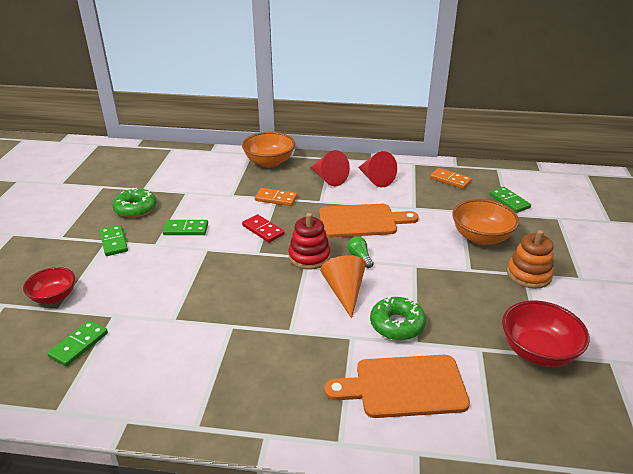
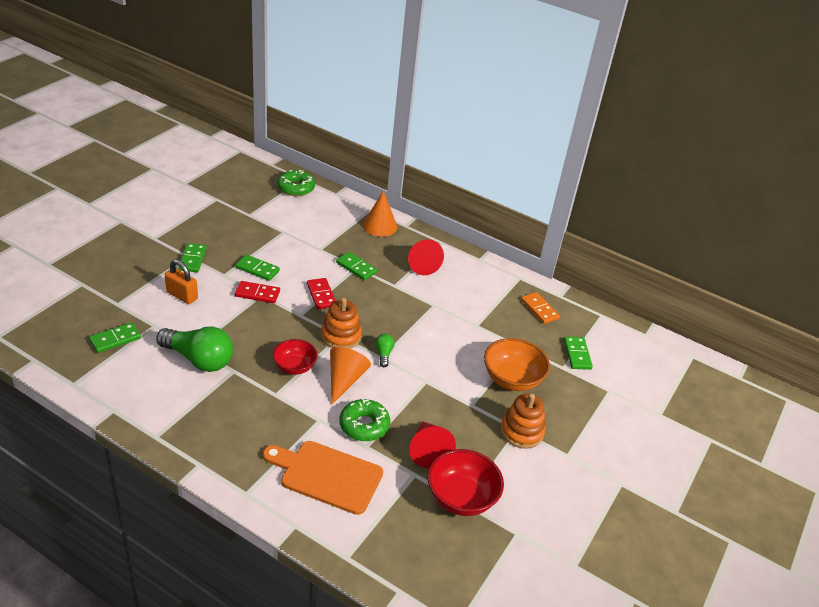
camera: 20 degrees right, 5 degrees up
(54, 297) = (120, 292): red bowl -> red bowl (294, 367)
(125, 277) = (182, 295): none -> orange padlock
(135, 208) = (230, 232): green donut -> green donut (296, 188)
(187, 329) = (199, 359): none -> green light bulb
(202, 249) = (257, 294): none -> red domino
(269, 162) = (380, 226): orange bowl -> orange cone
(276, 199) = (356, 267): orange domino -> green domino
(309, 257) = (341, 336): red stacking toy -> orange stacking toy
(361, 221) = (415, 320): orange cutting board -> none
(375, 179) = (465, 281): red cone -> red cone (428, 450)

